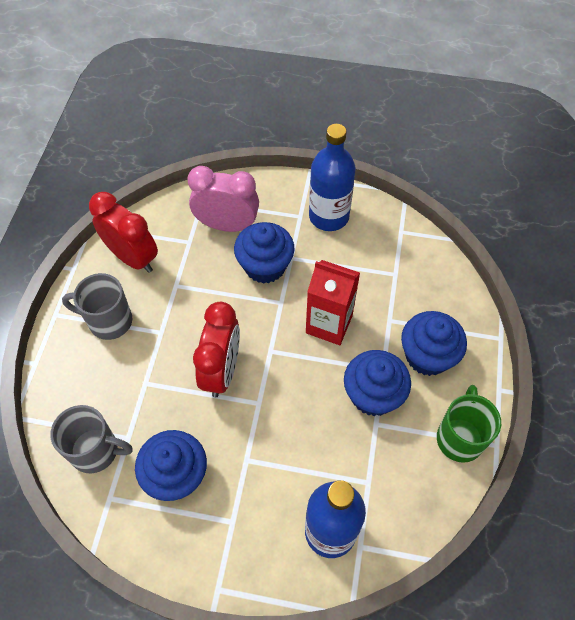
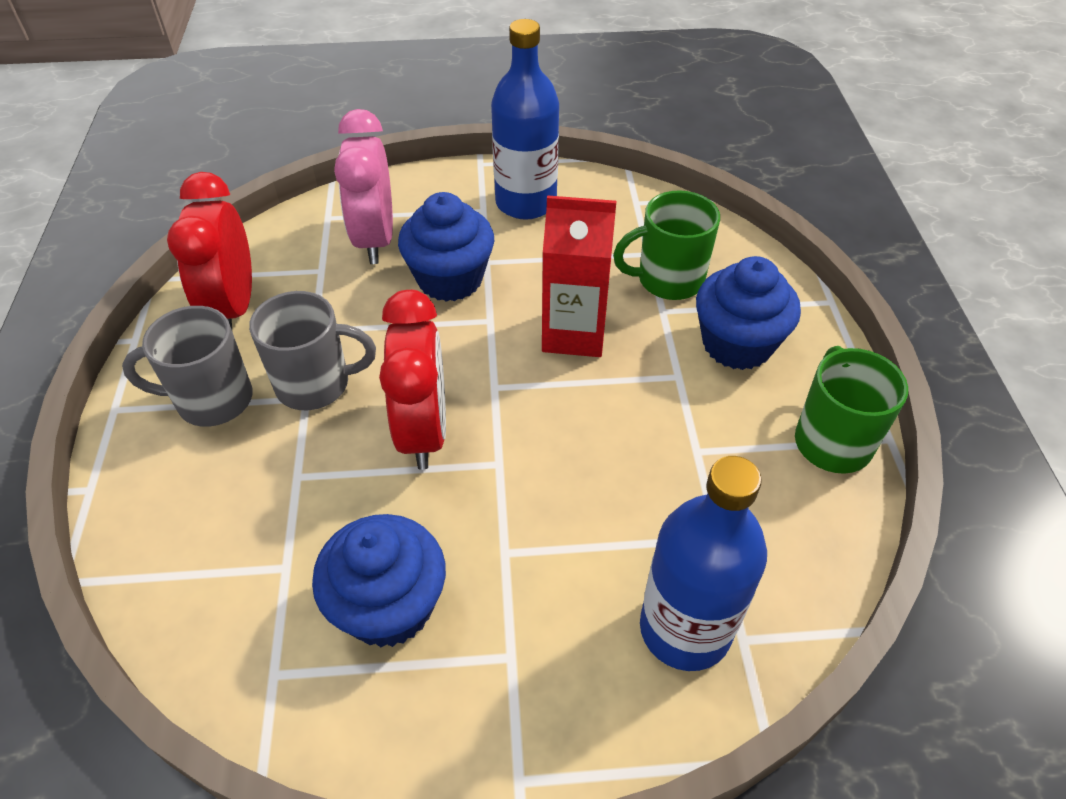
camera: 15 degrees left, 10 degrees down
(96, 451) = (231, 601): grey mug -> grey mug (315, 384)
(133, 258) = (233, 307): red clock -> red clock turned 120 degrees counterclockwise
(227, 225) = (375, 239): pink clock -> pink clock turned 90 degrees counterclockwise
(373, 395) = (677, 412): blue cupcake -> none
(400, 298) = (668, 280): none -> green mug

